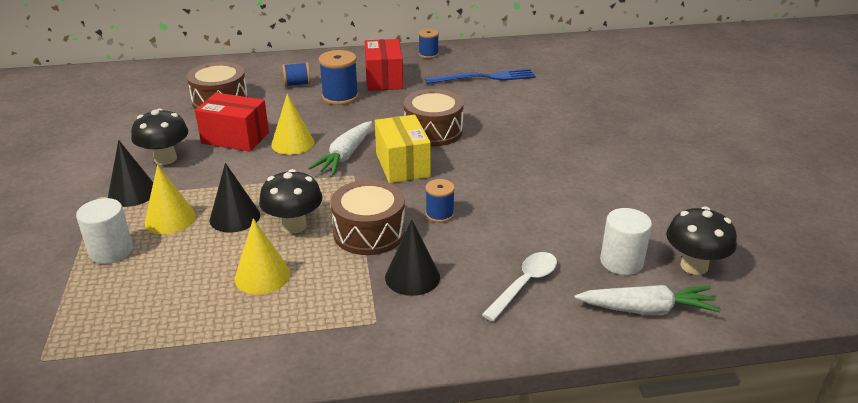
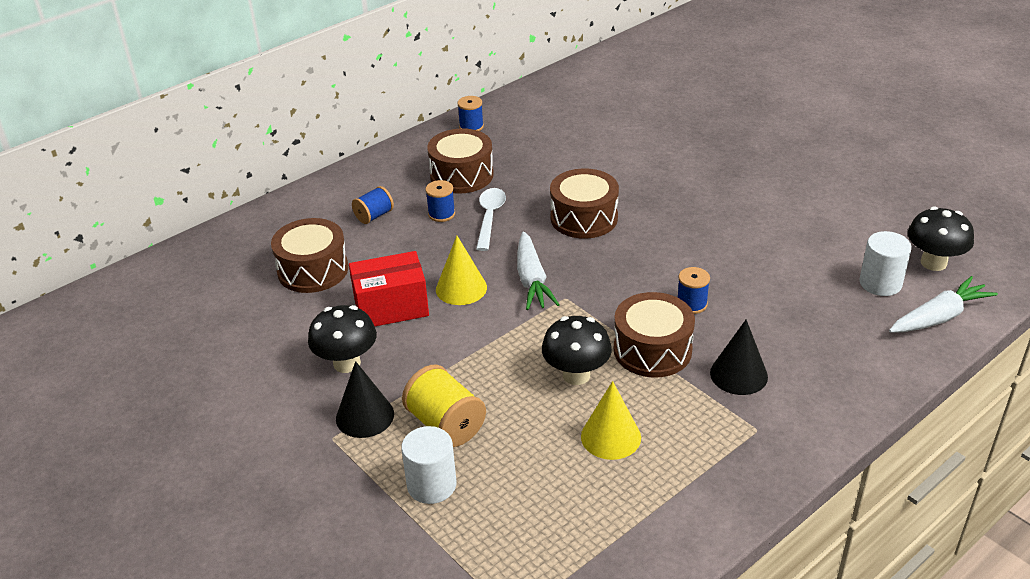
camera: 30 degrees left, 5 degrees up
(170, 219) = (445, 424): yellow cone -> yellow spool
(235, 217) = (508, 393): black cone -> none
(340, 97) = (441, 214): blue spool -> blue spool, size x0.61
(384, 79) = (461, 175): red box -> brown drum
(402, 165) = (599, 267): yellow box -> none
(484, 77) = (561, 136): blue fork -> none
(524, 284) = (832, 338): white spoon -> white spoon (490, 217)

